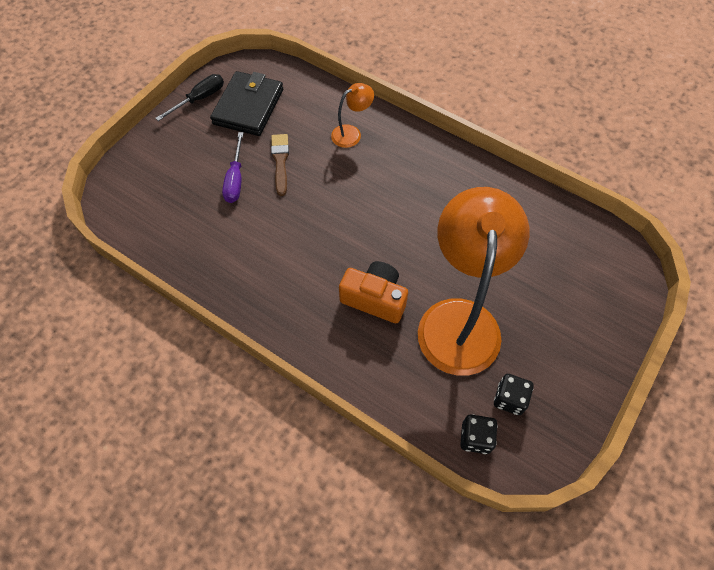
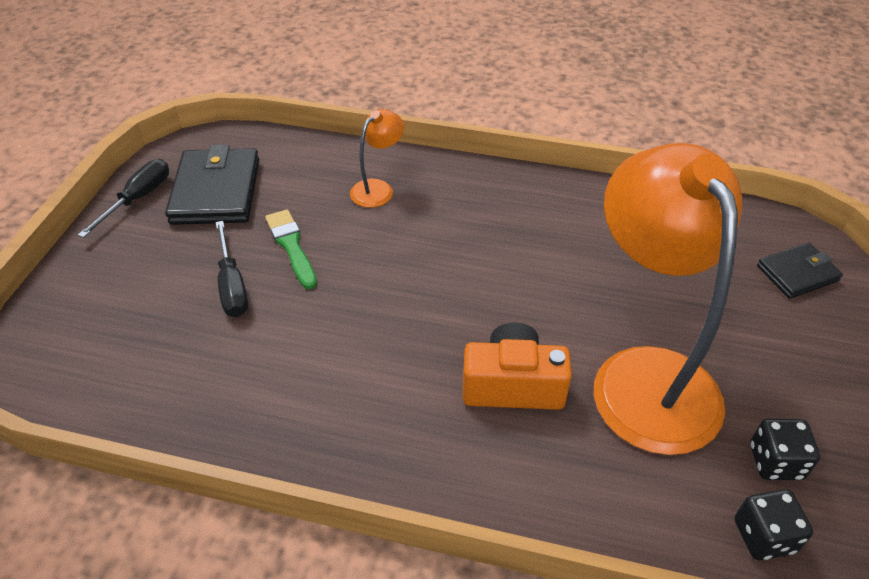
camera: 20 degrees left, 15 degrees down
(235, 179) = (232, 285): purple screwdriver -> black screwdriver
(280, 161) = (291, 246): brown brush -> green brush
(604, 281) = (797, 273): none -> black wallet

